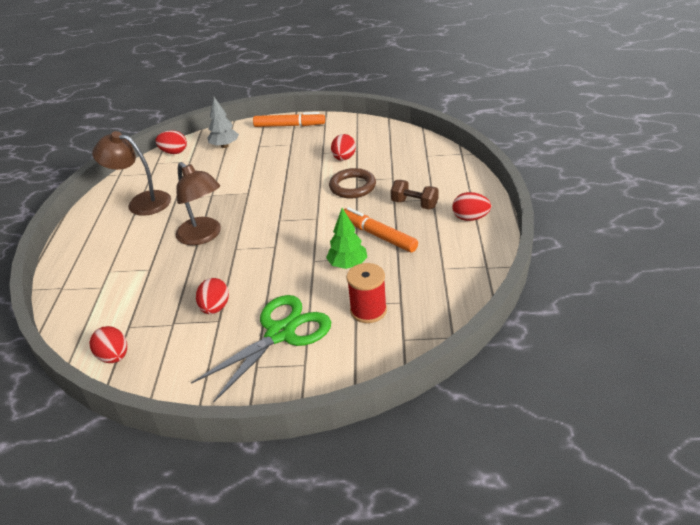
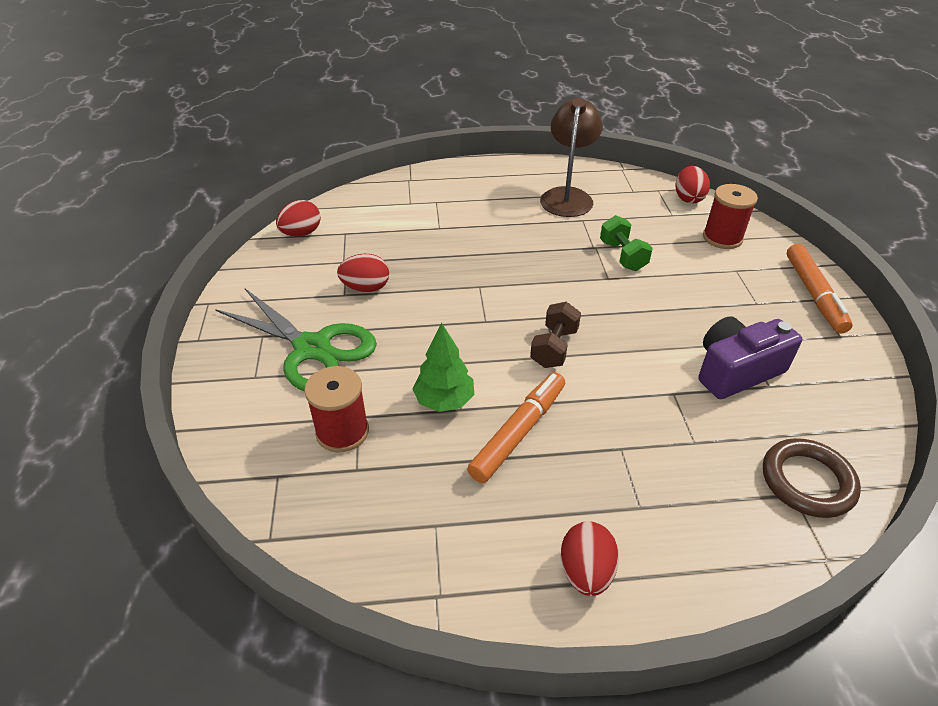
camera: 80 degrees right, 5 degrees up
(203, 236) = (503, 256): brown lamp -> none
(224, 146) = (722, 238): grey tree -> red spool
(227, 184) = (622, 256): none -> green dumbbell
(344, 158) = (736, 371): red egg -> purple camera
(352, 186) = (651, 389): brown ring -> brown ring (807, 481)
(414, 204) = (615, 478): brown dumbbell -> brown dumbbell (554, 348)

